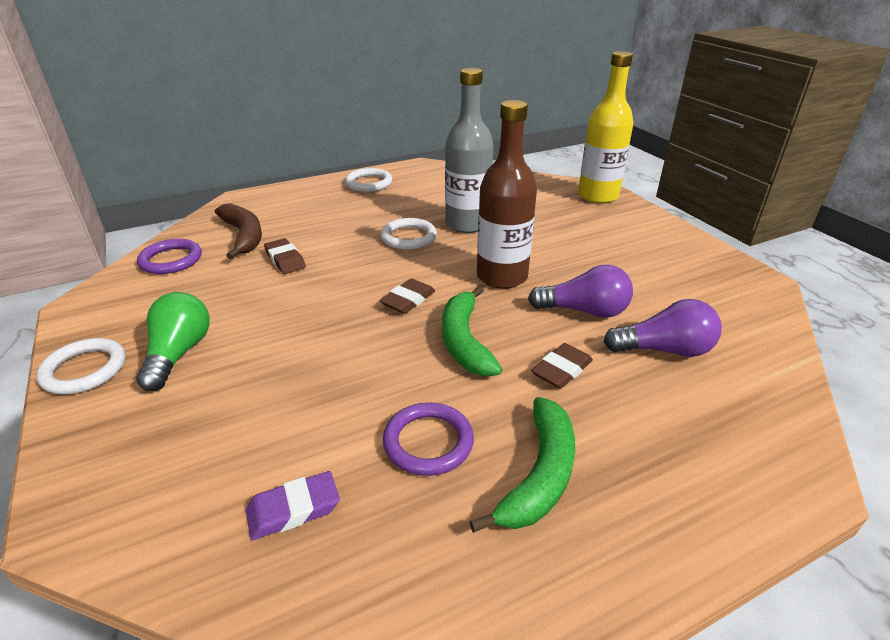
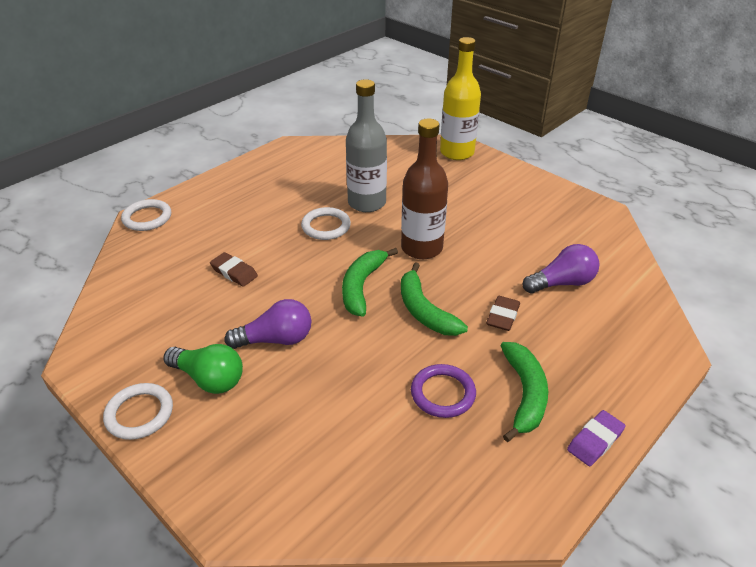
camera: 20 degrees left, 5 degrees up
(171, 260) = (128, 296): purple ring -> none
(179, 353) = (209, 379): green light bulb -> green light bulb turned 135 degrees clockwise
(244, 236) = (178, 256): brown banana -> none
(293, 509) = (383, 464): purple eraser -> purple eraser (595, 441)
(369, 183) = (254, 175): white ring -> white ring (147, 218)
(408, 300) = (362, 286): brown eraser -> green banana
(584, 311) = (495, 264): purple light bulb -> purple light bulb (276, 339)

